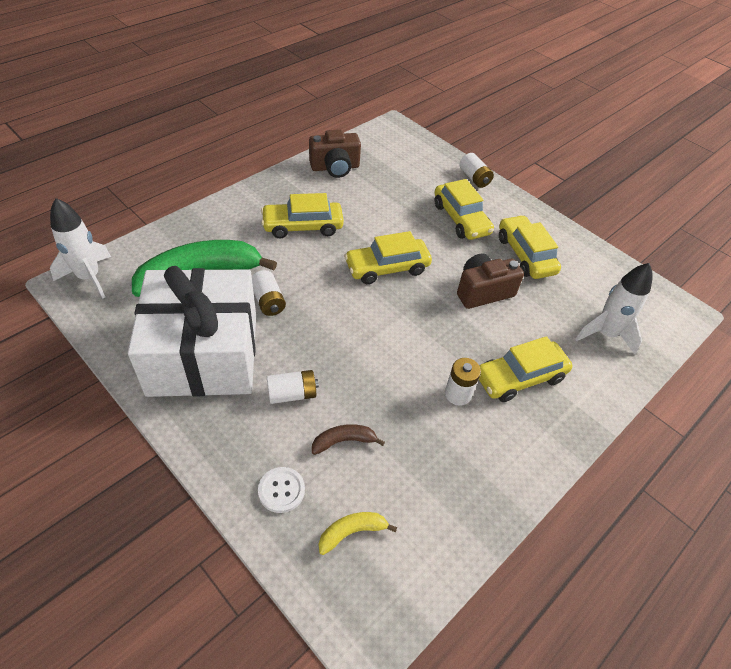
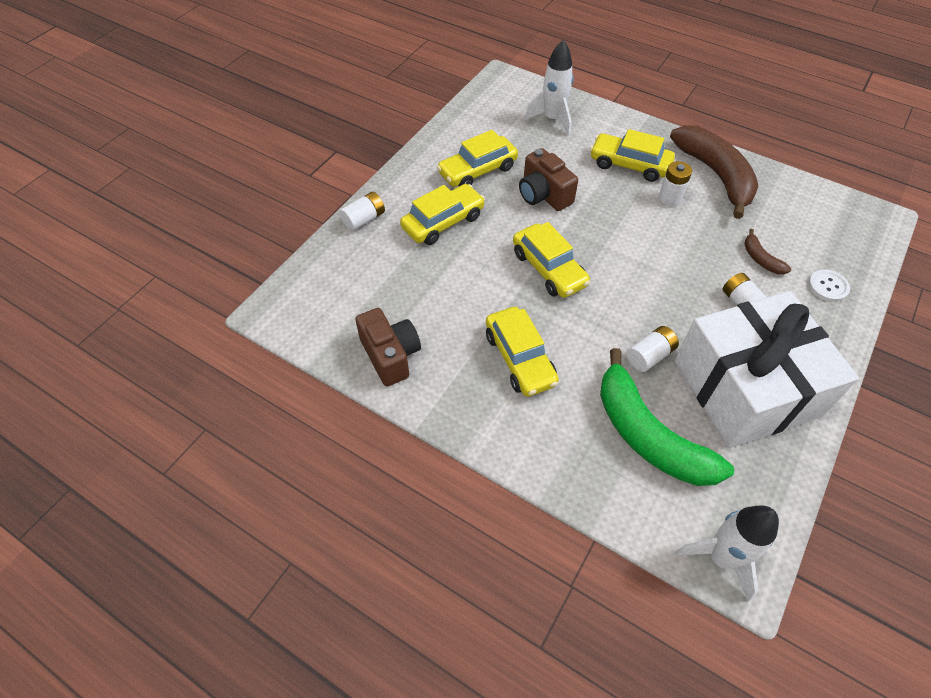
camera: 100 degrees left, 5 degrees up
(352, 532) = (825, 238): yellow banana -> none
(489, 459) = (715, 175): none -> brown banana
(519, 377) = (629, 164): yellow car -> yellow car turned 150 degrees clockwise

